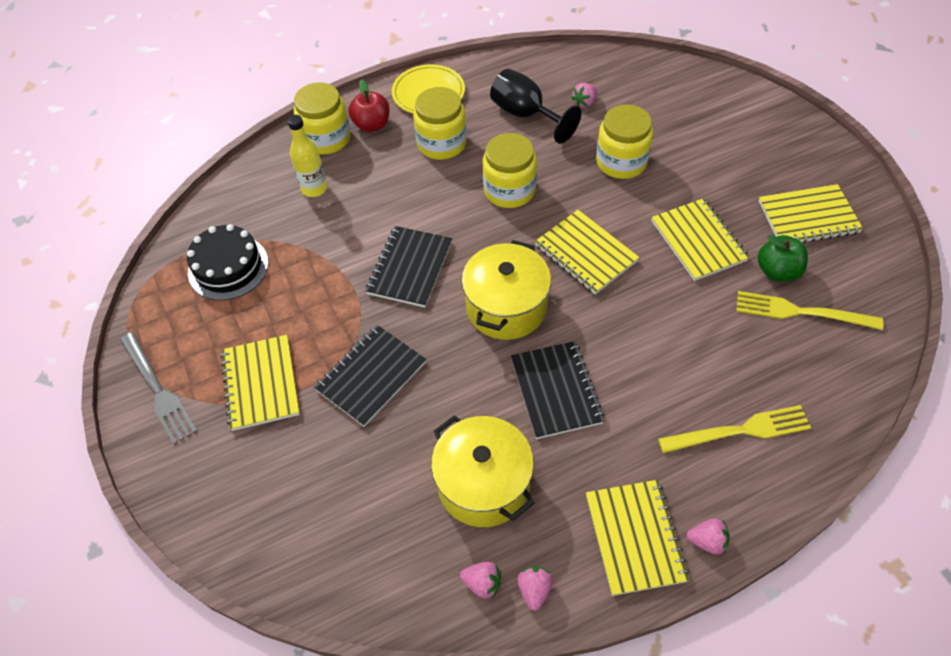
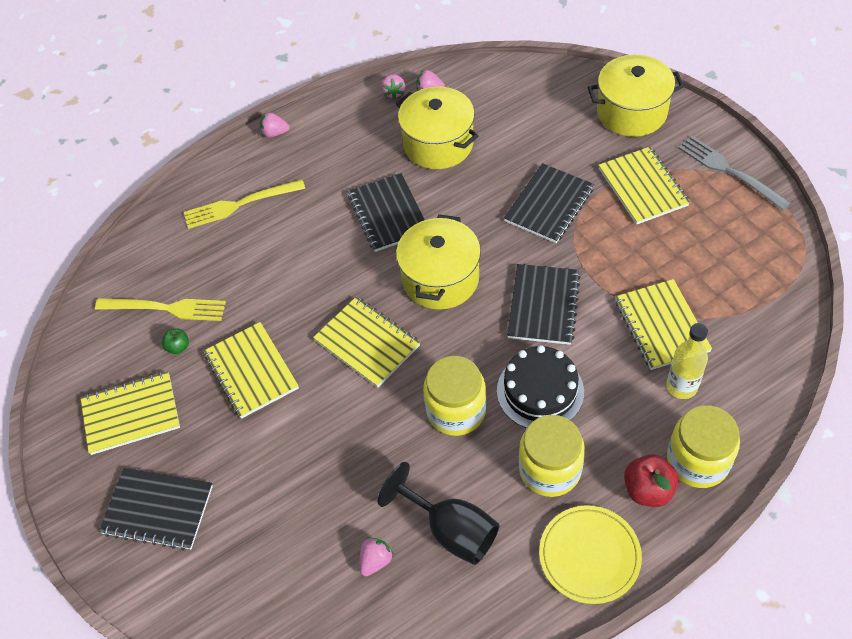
camera: 175 degrees right, 0 degrees up
(226, 495) = (631, 112): none -> yellow pot
(228, 267) = (729, 284): black cake -> black cake (540, 391)
(621, 162) = (329, 466): yellow jar -> none
(634, 537) = (325, 128): yellow notebook -> yellow notebook (661, 326)
(762, 146) = (158, 509): none -> black notebook
(777, 271) = (178, 347): green apple -> green apple, size x0.56

